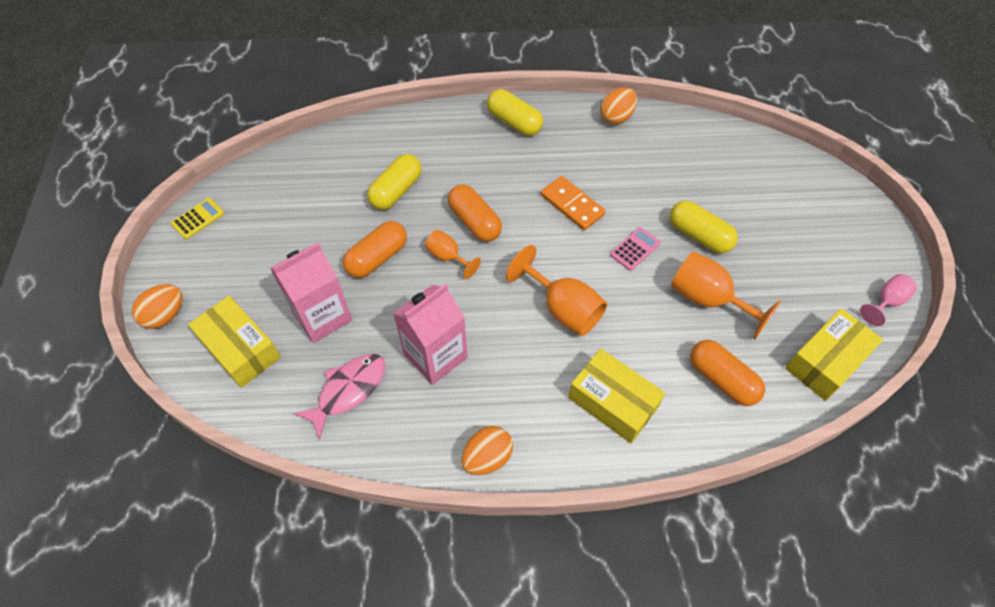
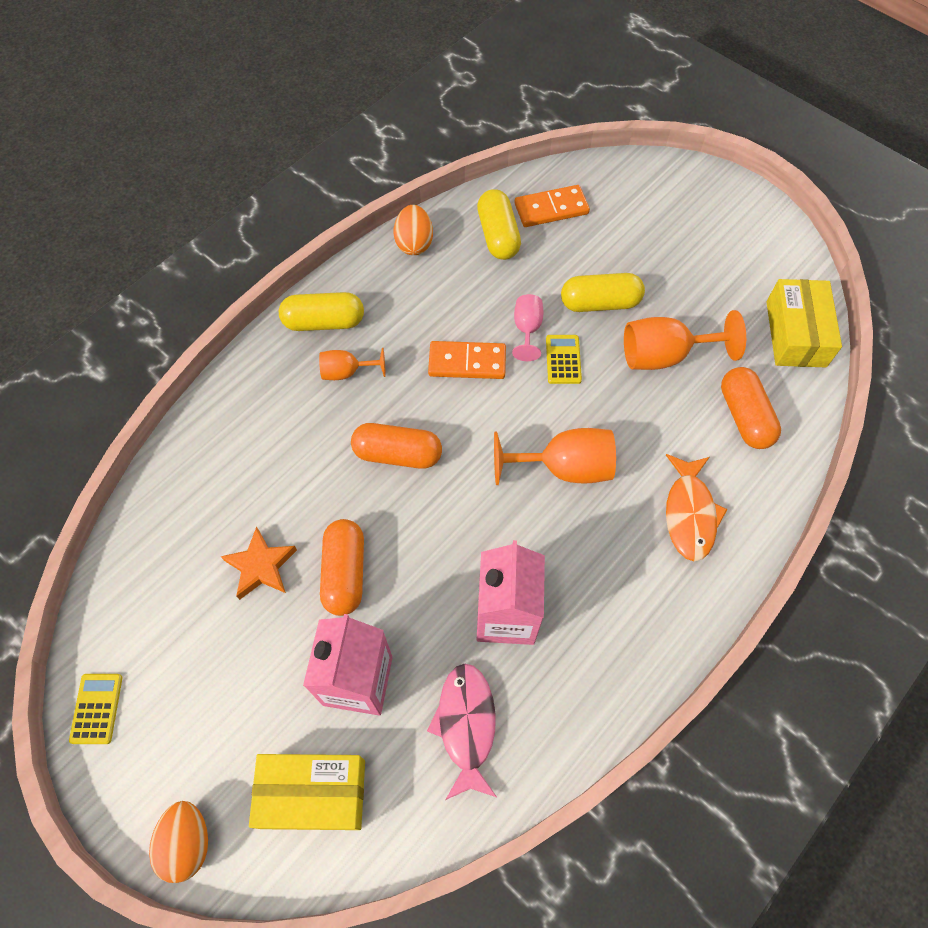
camera: 45 degrees left, 5 degrees up
(341, 219) = (261, 566): none -> orange star
(396, 191) = (285, 489): yellow capsule -> yellow capsule (498, 235)
(448, 257) = (412, 510): orange goblet -> orange goblet (347, 372)
(487, 457) = (649, 661): orange egg -> none
(613, 402) = (689, 514): yellow box -> orange fish
(635, 249) = (563, 359): pink calculator -> yellow calculator
(722, 379) = (744, 416): orange capsule -> orange capsule turned 75 degrees clockwise
(731, 158) = (551, 209): none -> orange domino
(886, 302) = (784, 246): pink goblet -> pink goblet (527, 329)

